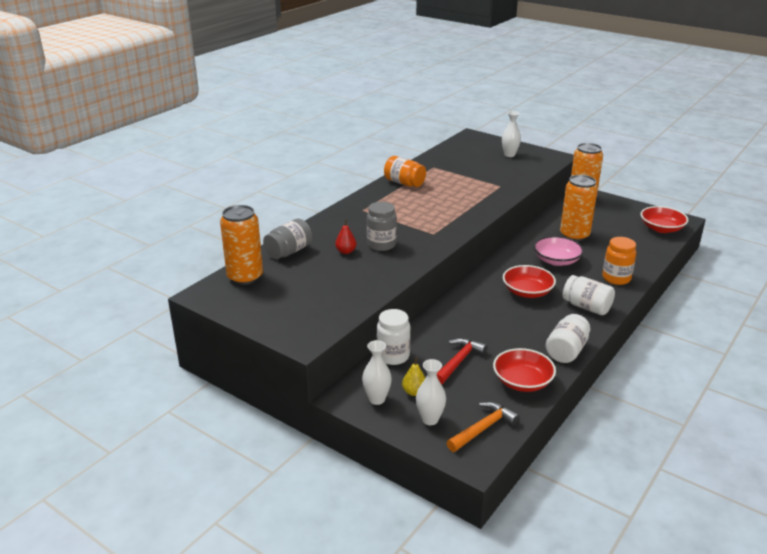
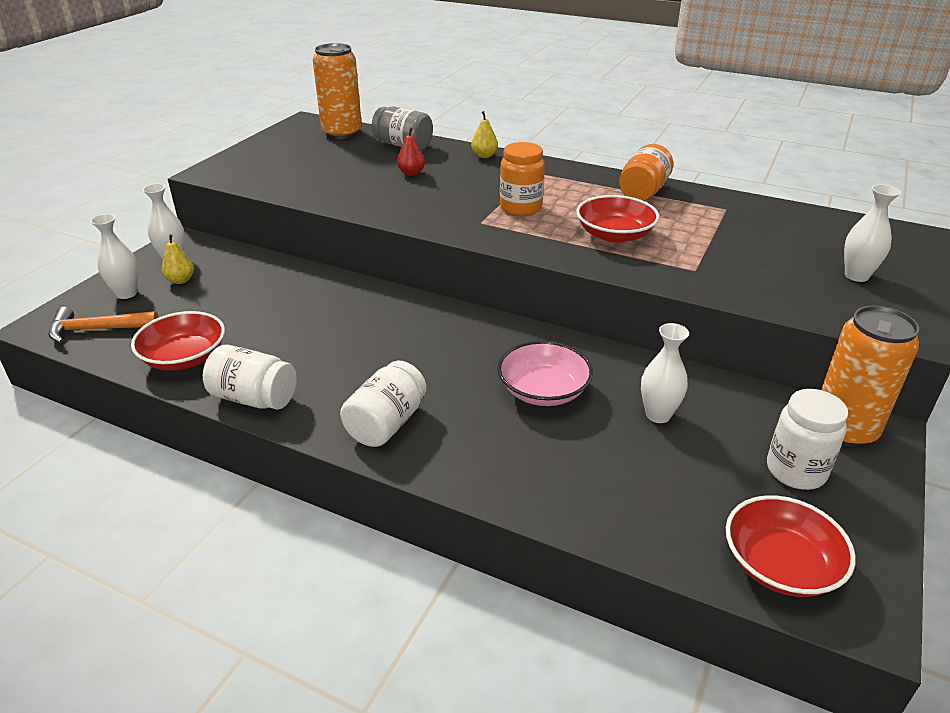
camera: 80 degrees right, 5 degrees up
(326, 223) = (484, 156): none -> yellow pear
(381, 245) = (435, 191): grey jar -> none
(393, 356) = (255, 262): white jar -> white jar (795, 471)
(458, 361) = (238, 306): red hammer -> none
(483, 428) = (97, 329): orange hammer -> orange hammer turned 135 degrees clockwise
(527, 292) = (425, 359): red bowl -> red bowl (614, 235)
(574, 235) = (658, 415): orange can -> white vase
(616, 278) = (499, 467): orange jar -> orange jar (520, 208)

